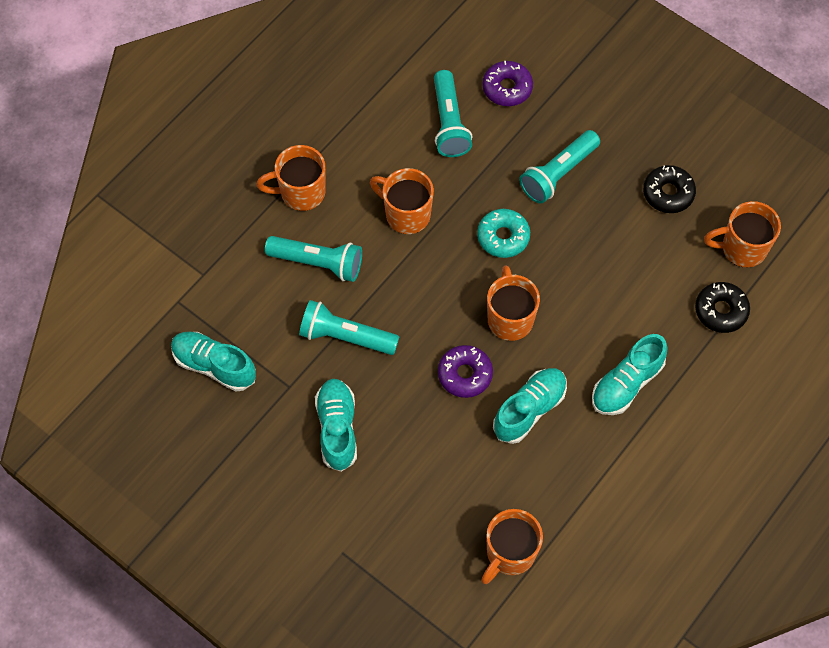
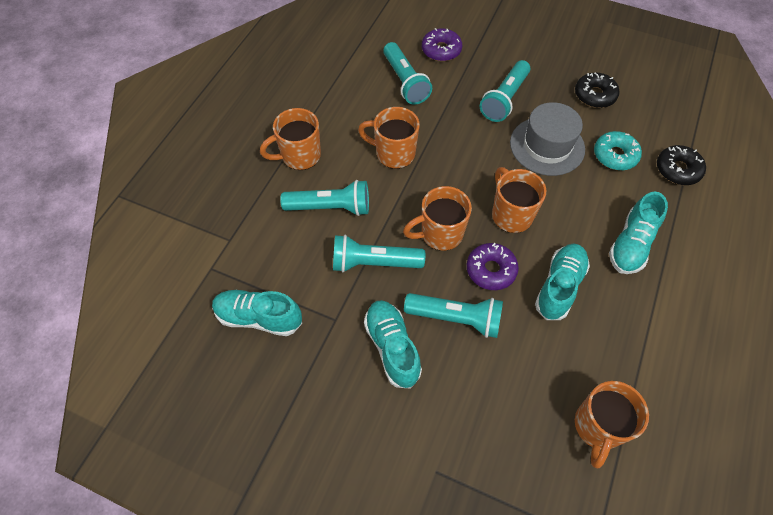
camera: 15 degrees left, 5 degrees down
(410, 416) = (455, 318): none -> turquoise flashlight
(503, 237) = (480, 153): turquoise donut -> turquoise donut (615, 155)
(583, 246) = (547, 146): none -> grey hat
(742, 248) = (670, 121): orange mug -> orange mug (440, 234)

